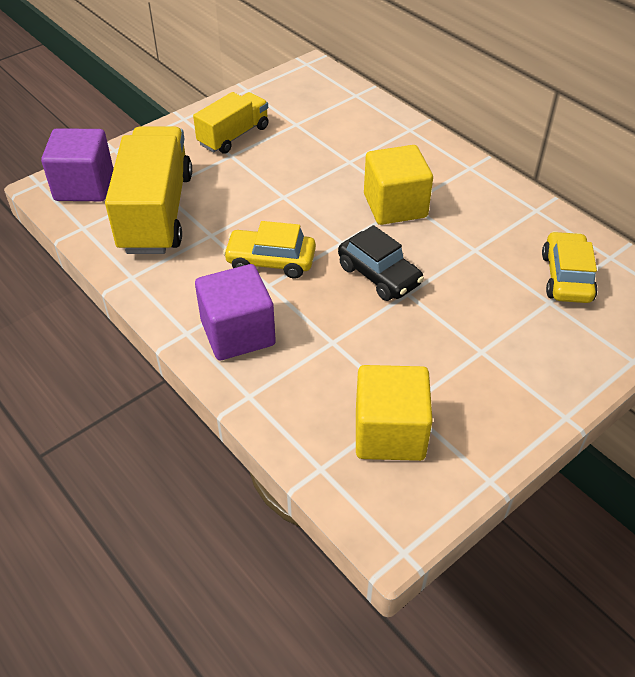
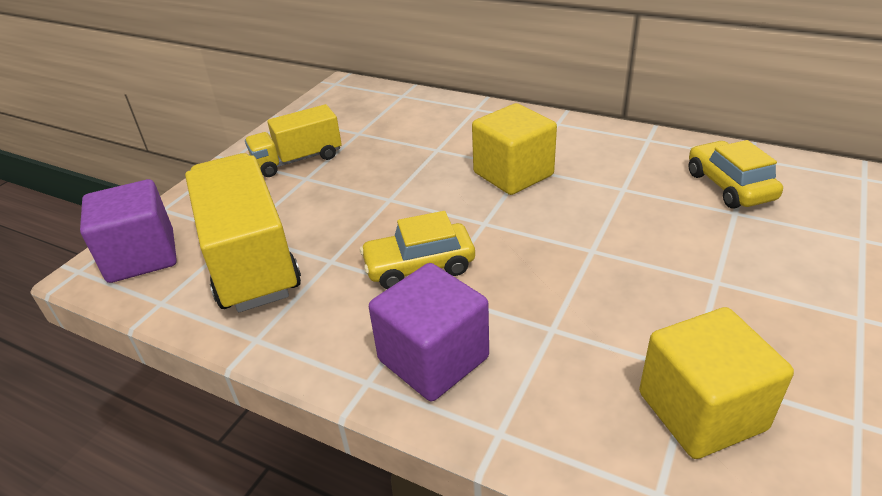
camera: 20 degrees left, 10 degrees down
(233, 136) = (298, 160): yellow truck -> yellow truck turned 135 degrees counterclockwise
(379, 275) = (548, 242): black car -> none

